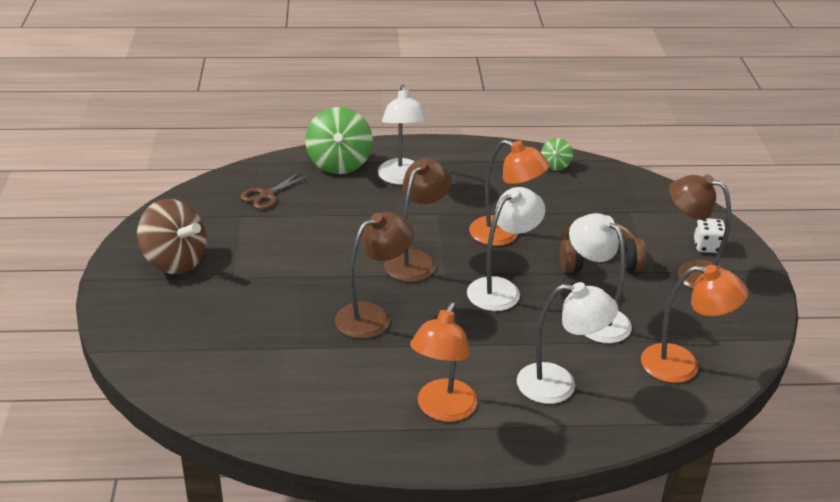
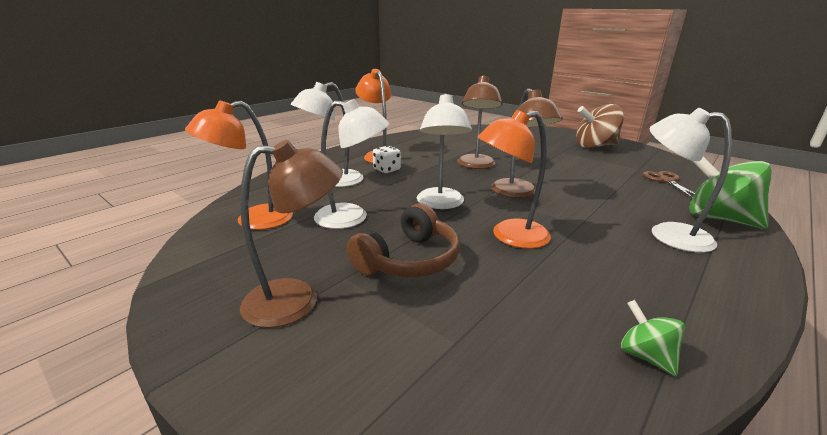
camera: 135 degrees right, 10 degrees down
(707, 246) = (301, 353): white dice -> white dice (387, 170)

